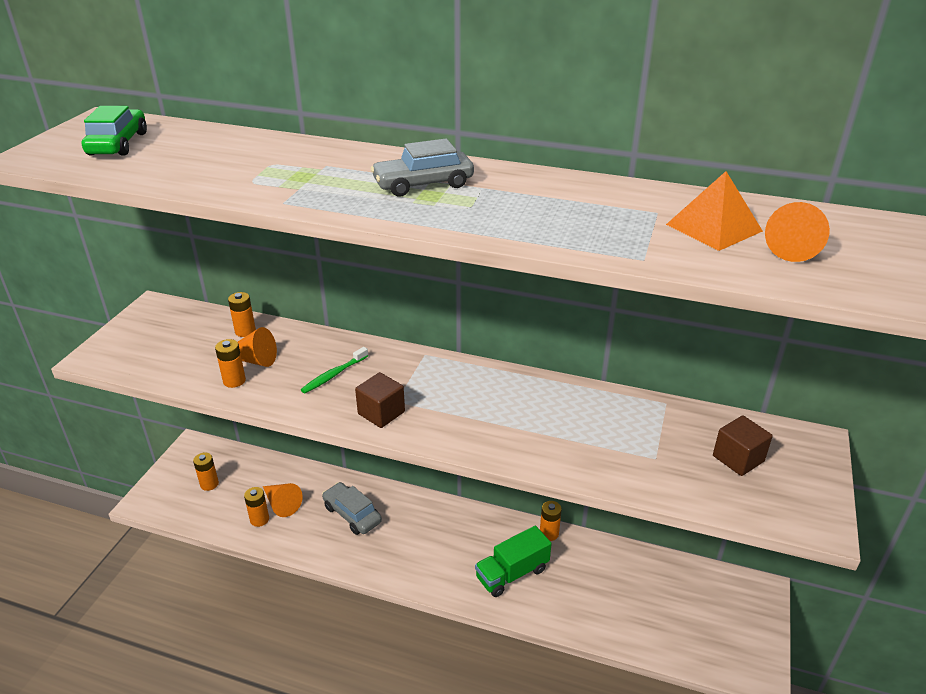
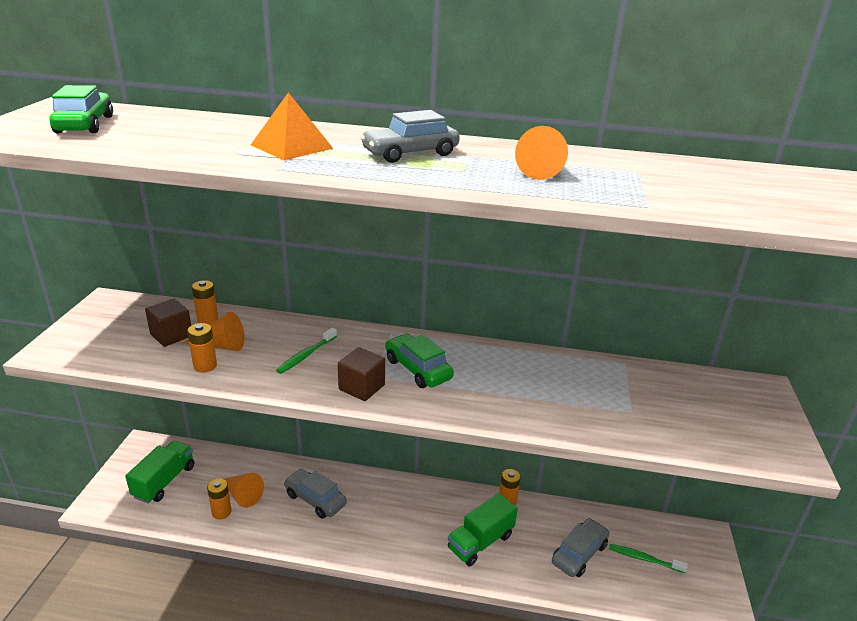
camera: 10 degrees left, 5 degrees down
(209, 484) = (164, 481): orange battery -> green truck
(442, 396) = (418, 369): none -> green car
(614, 595) = (579, 553): none -> grey car
(684, 608) = (644, 559): none -> green toothbrush
(714, 227) = (695, 182): orange pyramid -> orange pyramid (292, 146)
(738, 458) = (704, 407): brown cube -> brown cube (171, 335)
(793, 246) = (772, 194): orange cone -> orange cone (541, 170)

